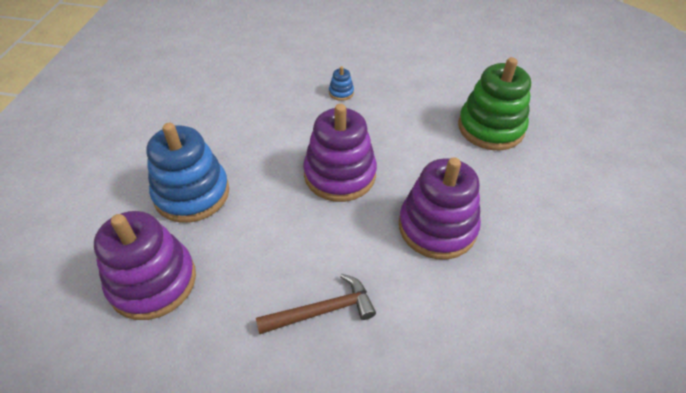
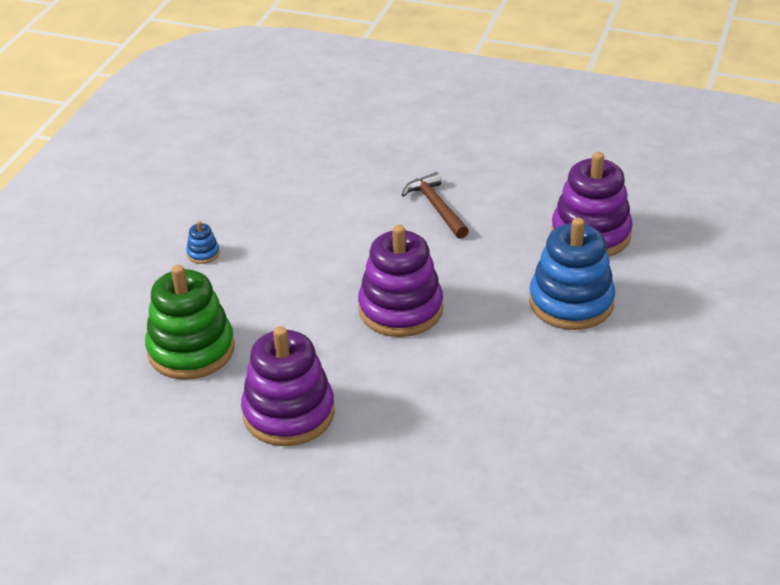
camera: 170 degrees left, 10 degrees down
(323, 310) = (436, 207): brown hammer -> brown hammer turned 75 degrees clockwise
(341, 92) = (376, 418): blue stacking toy -> blue stacking toy (203, 253)
(437, 227) = (311, 255): purple stacking toy -> purple stacking toy (288, 413)

